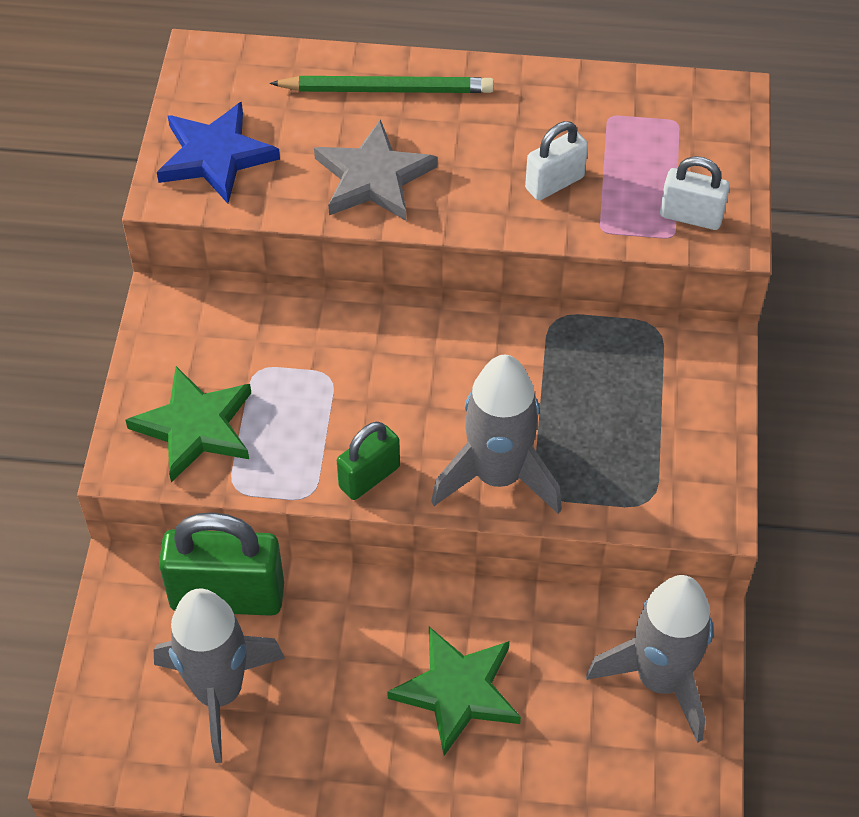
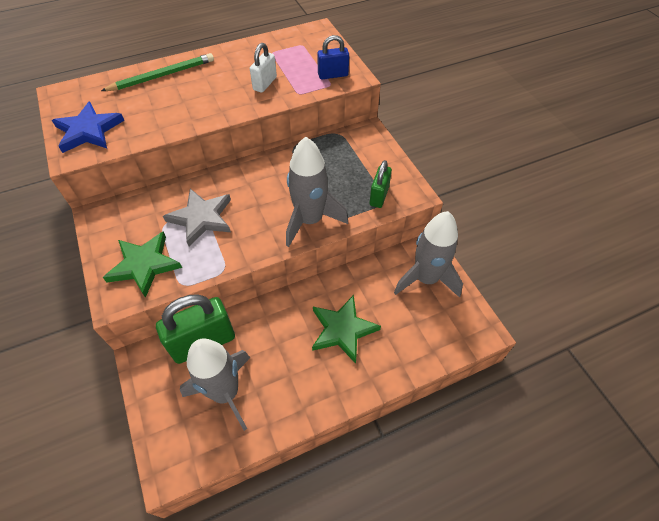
camera: 30 degrees left, 0 degrees up
(369, 477) = (249, 248): green padlock -> green padlock (379, 196)
(373, 177) = (177, 111): grey star -> grey star (201, 218)
(691, 216) = (333, 75): white padlock -> blue padlock

